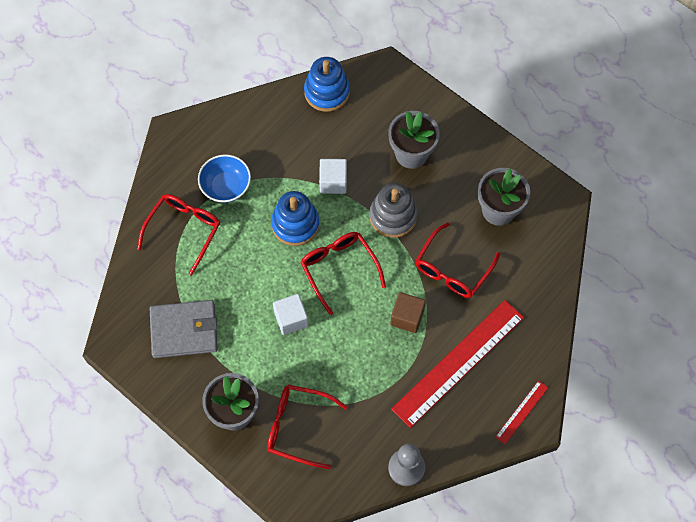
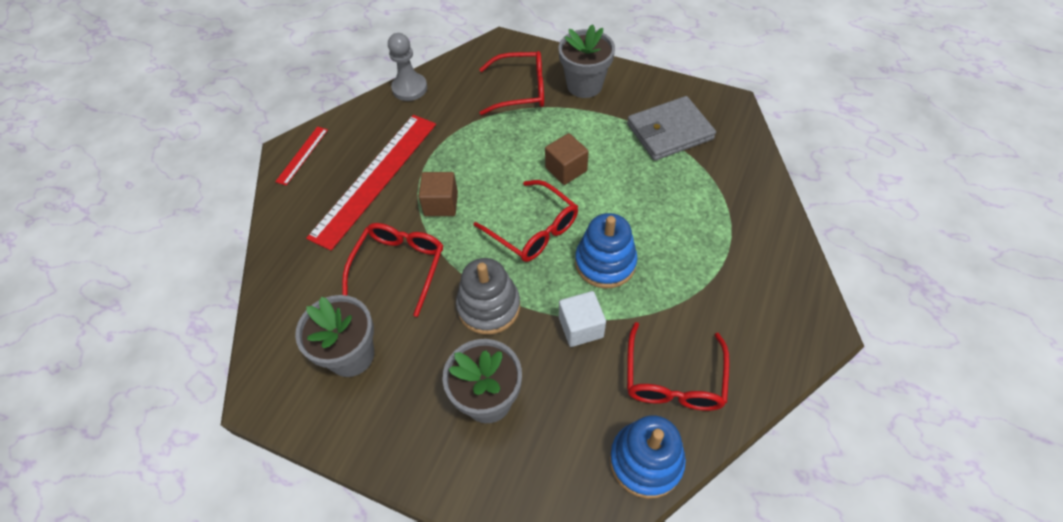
camera: 165 degrees right, 10 degrees down
(184, 231) = (729, 219): red glasses -> red glasses (673, 379)
(226, 186) = (711, 281): blue bowl -> none
(291, 319) = (566, 169): white cube -> brown cube

